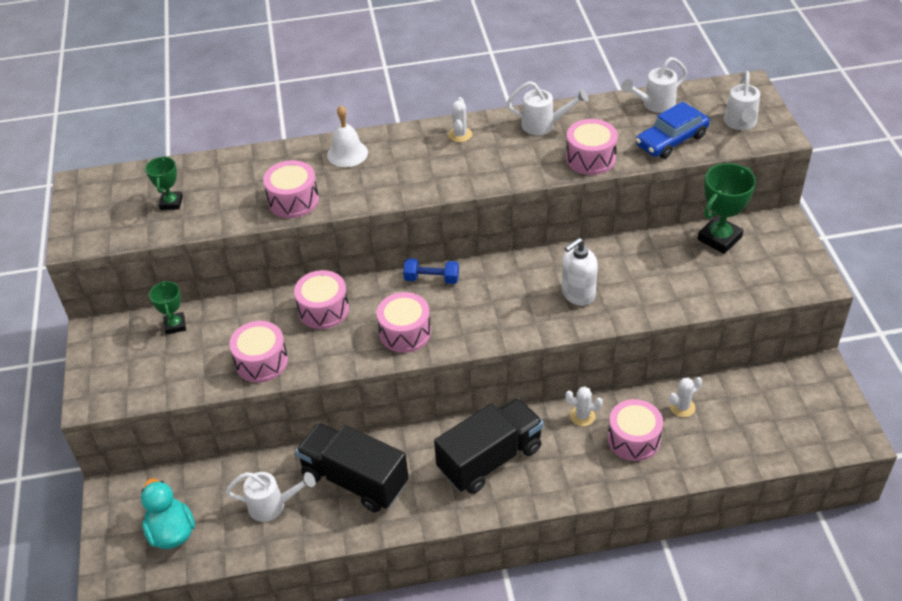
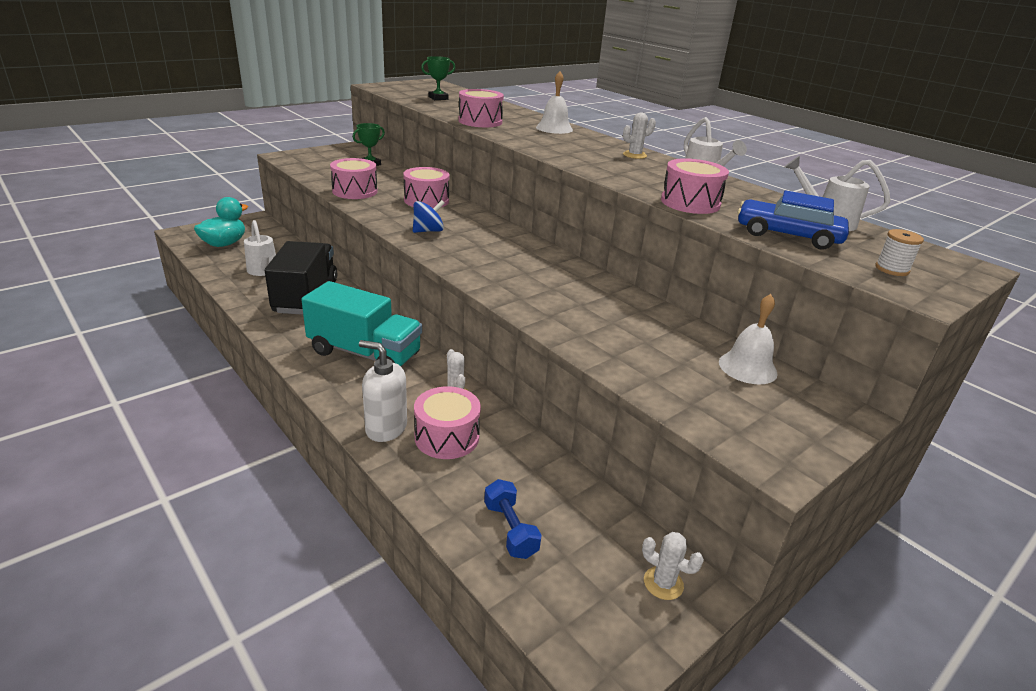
camera: 55 degrees right, 15 degrees down
(405, 332) = (428, 231): pink drum -> blue spinning top
(431, 279) = (501, 230): blue dumbbell -> blue dumbbell (510, 529)
(490, 459) = (365, 353): black truck -> turquoise truck
(577, 294) = (555, 296): white soap dispenser -> white soap dispenser (386, 428)
(682, 407) = (521, 464): white cactus -> white cactus (663, 583)
(719, 238) = (747, 367): green trophy -> white bell
(740, 124) = (892, 269): white watering can -> white spool

